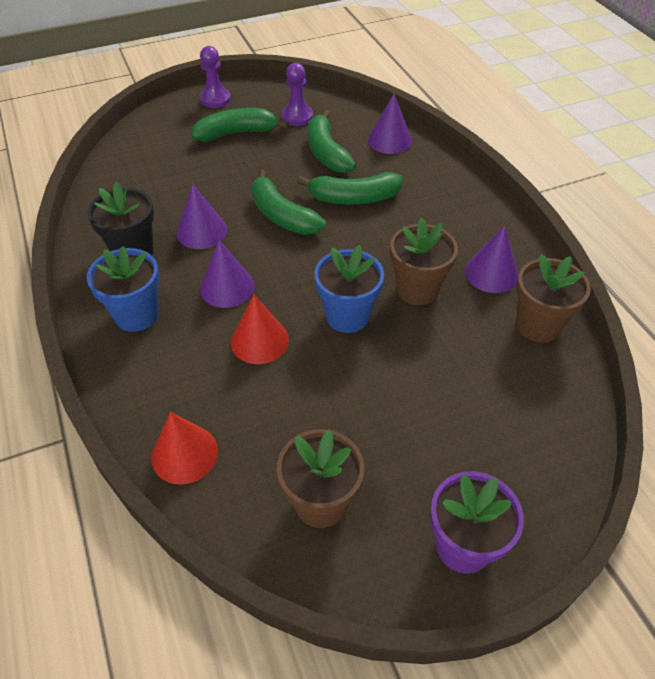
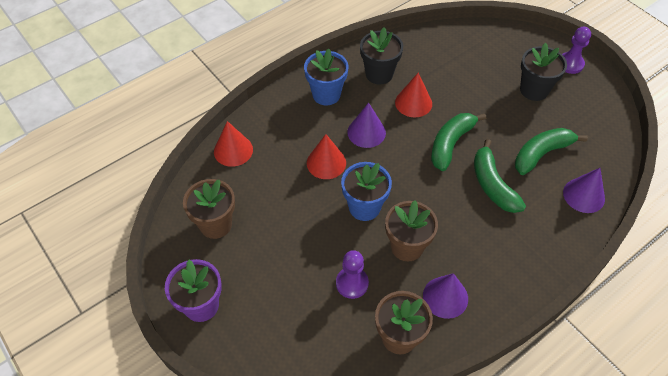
camera: 75 degrees right, 5 degrees up
(202, 231) = (413, 103): purple cone -> red cone
(237, 133) = (534, 90): green banana -> black flower pot
(297, 117) = (579, 122): purple pawn -> purple pawn (352, 283)

